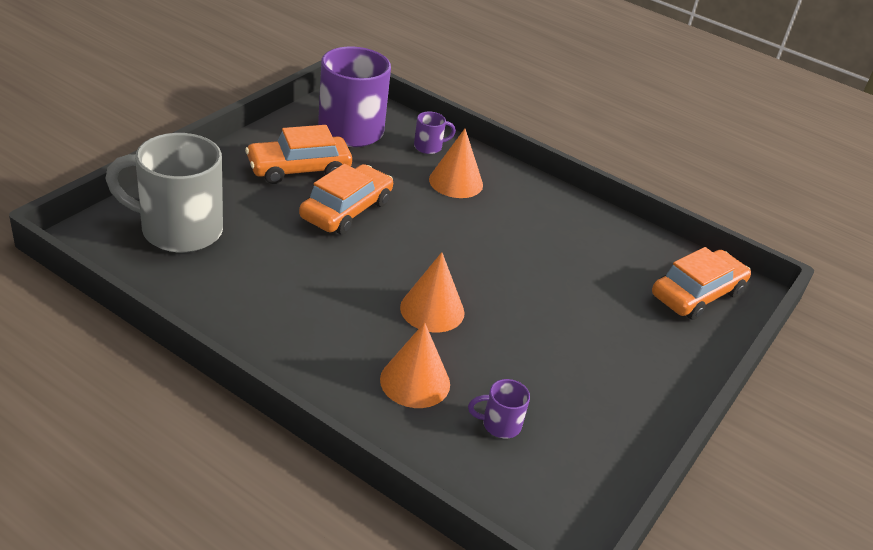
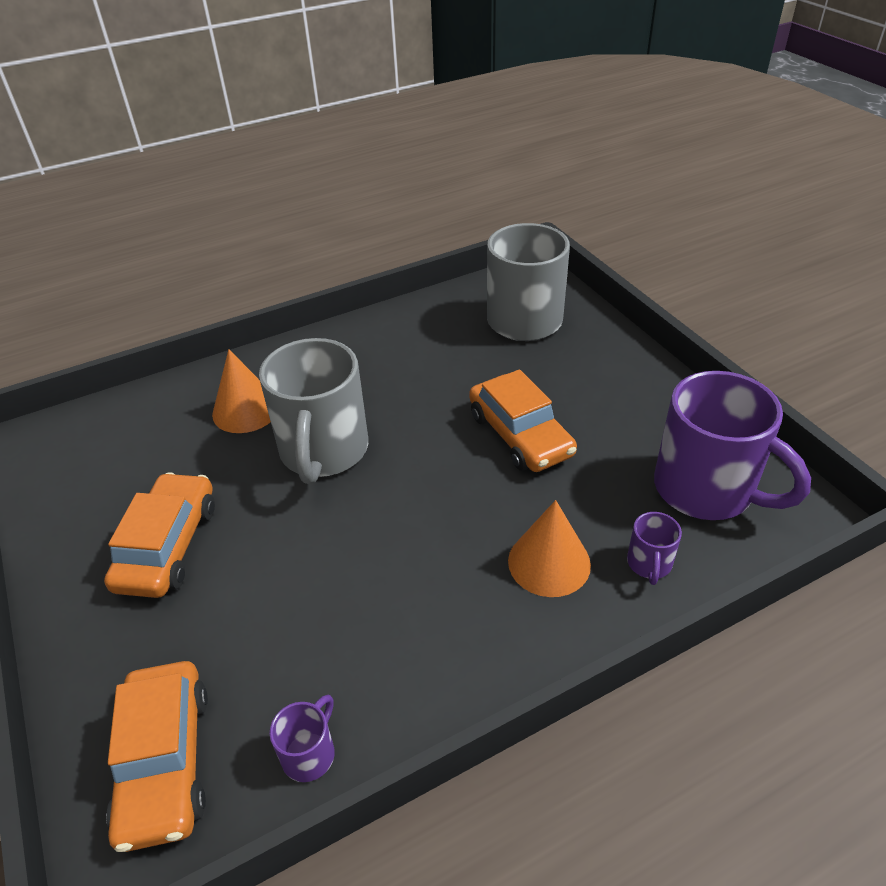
camera: 125 degrees right, 5 degrees up
(299, 169) = (615, 417): orange car -> orange car (168, 545)
(432, 310) = (323, 451): orange cone -> grey mug
(500, 424) = (158, 446): purple mug -> purple mug (309, 753)

